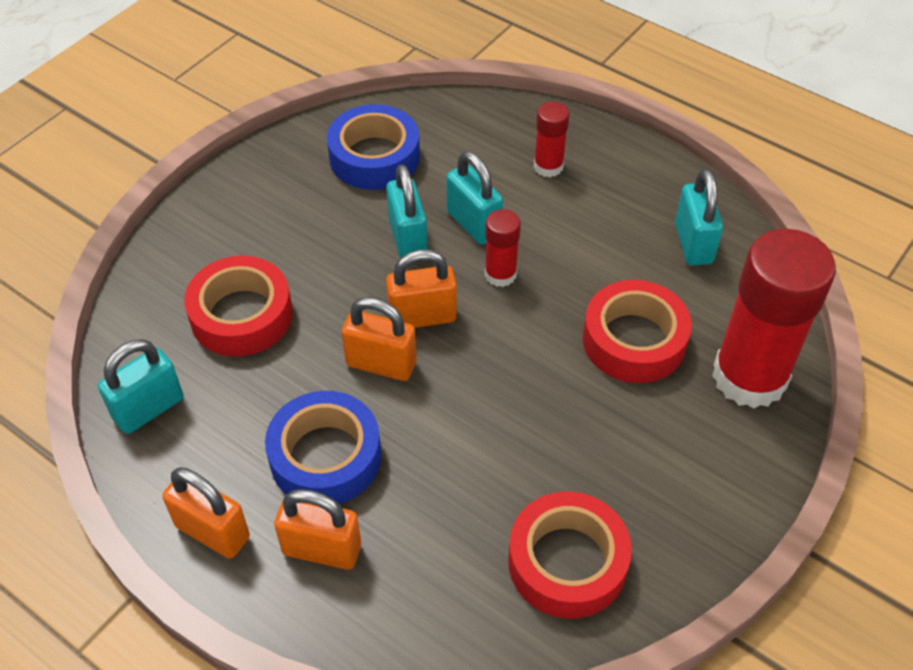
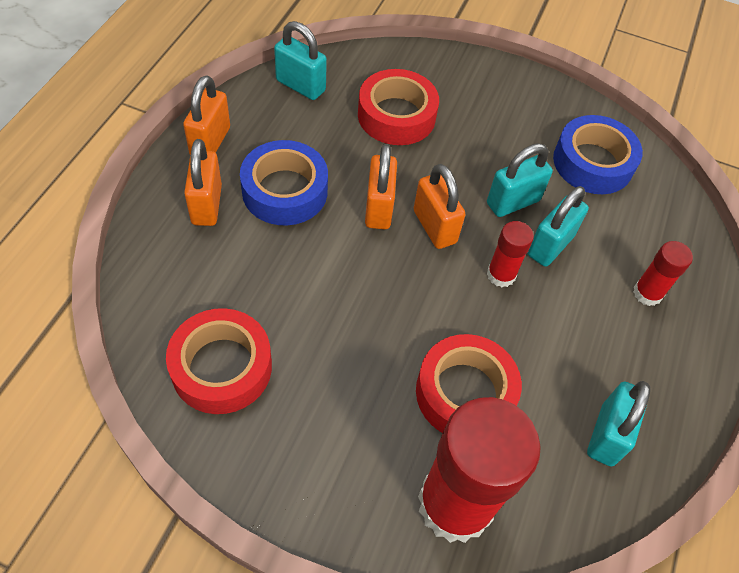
camera: 70 degrees right, 5 degrees up
(693, 243) = (607, 435): turquoise padlock -> turquoise padlock turned 45 degrees counterclockwise

